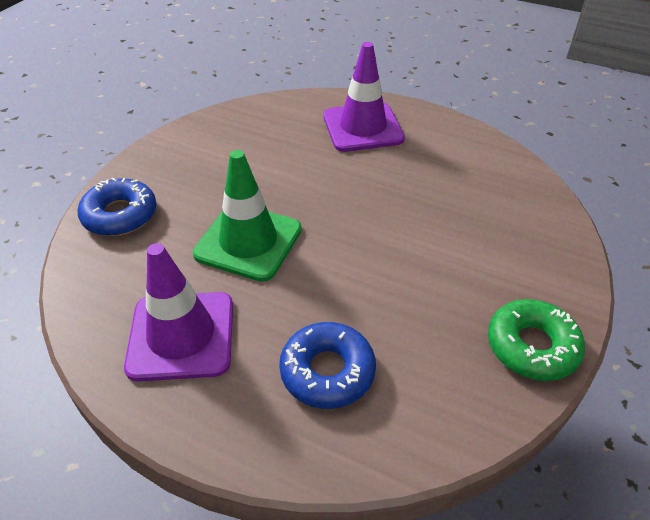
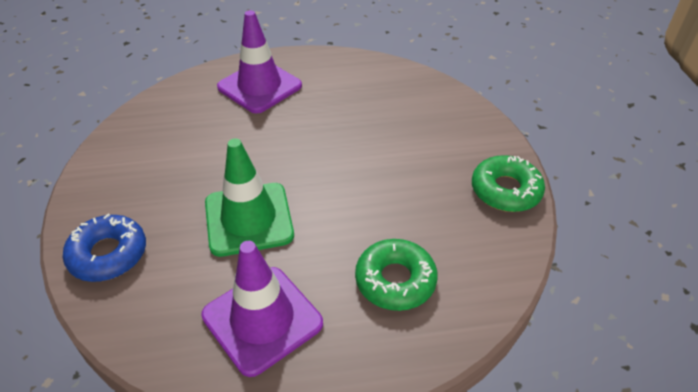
camera: 35 degrees left, 0 degrees up
(327, 371) = (395, 280): blue donut -> green donut

